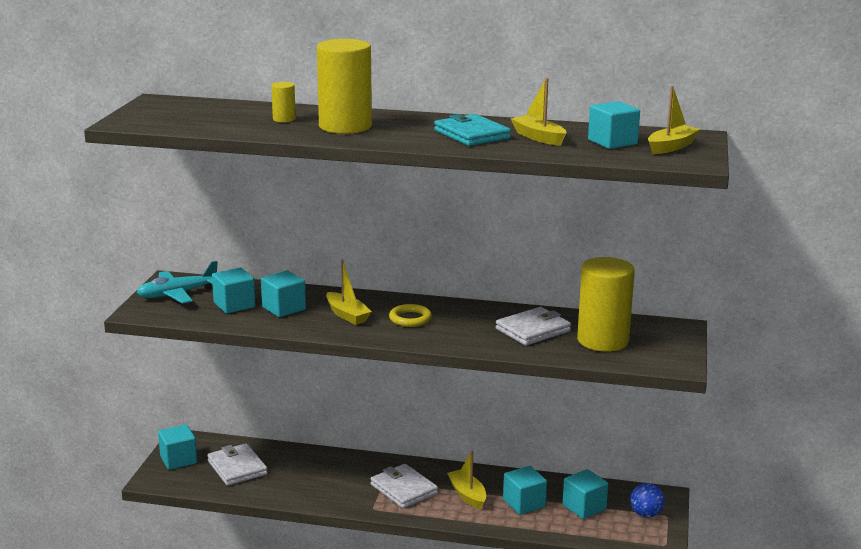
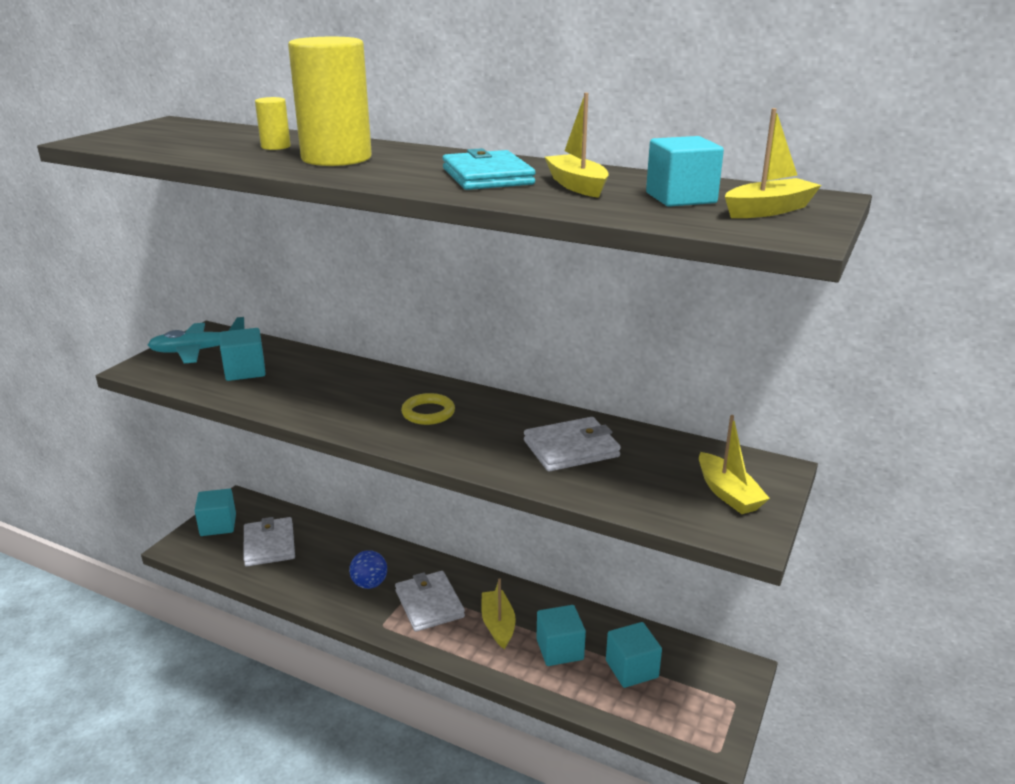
camera: 15 degrees right, 5 degrees up
(284, 308) = (294, 381): turquoise cube -> none
(347, 315) = (358, 399): yellow boat -> yellow boat (728, 493)
(602, 341) = (657, 477): yellow cylinder -> none
(646, 514) = (707, 695): blue ball -> blue ball (369, 584)

